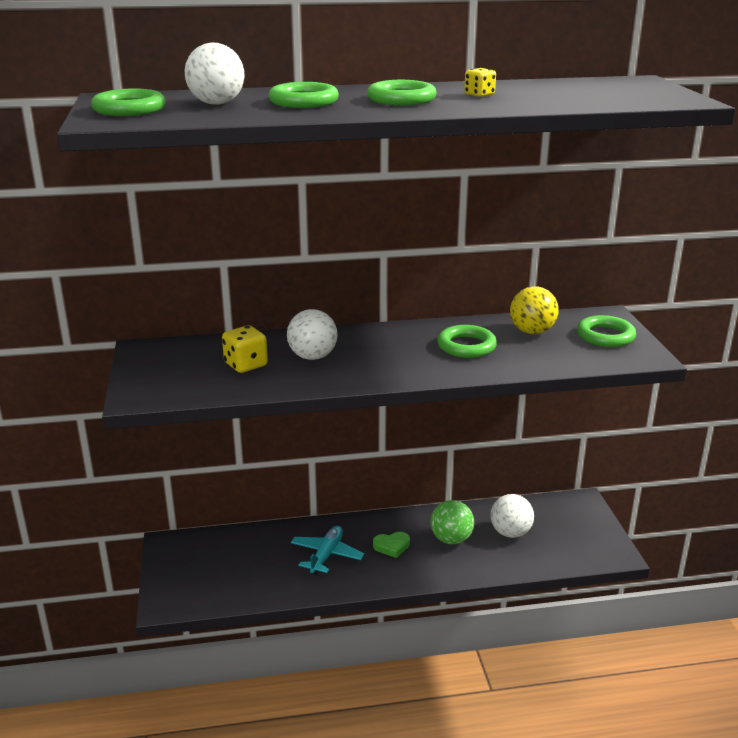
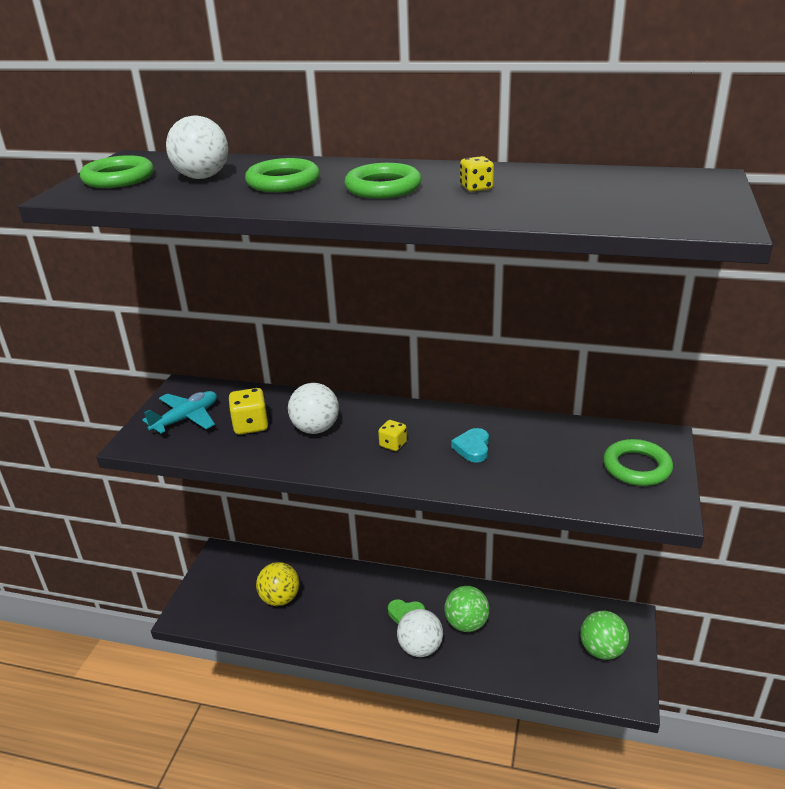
camera: 25 degrees right, 5 degrees up
(326, 555) = (342, 606): turquoise plane -> turquoise plane (186, 419)
(395, 355) = (393, 444): none -> yellow dice
(466, 346) = (472, 448): green ring -> turquoise heart
(510, 533) = (530, 634): white ball -> white ball (420, 648)
(532, 331) = (557, 443): yellow ball -> yellow ball (280, 598)
(575, 529) = (601, 650): none -> green ball

